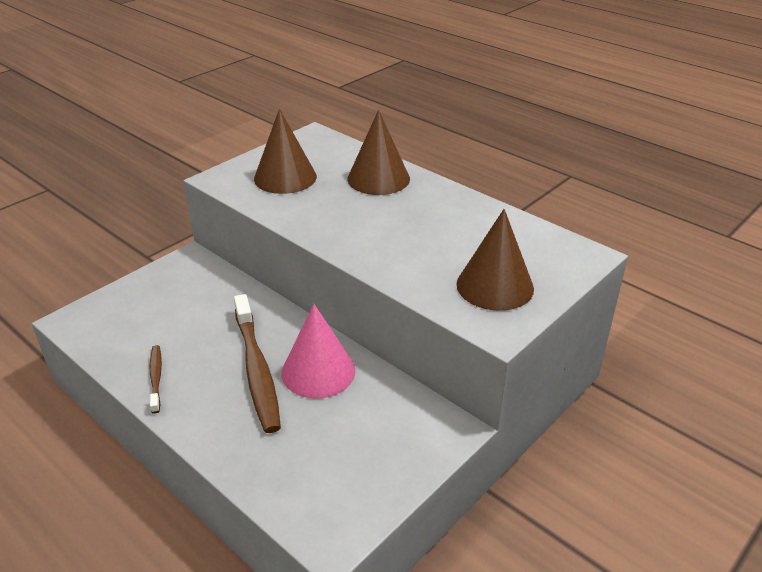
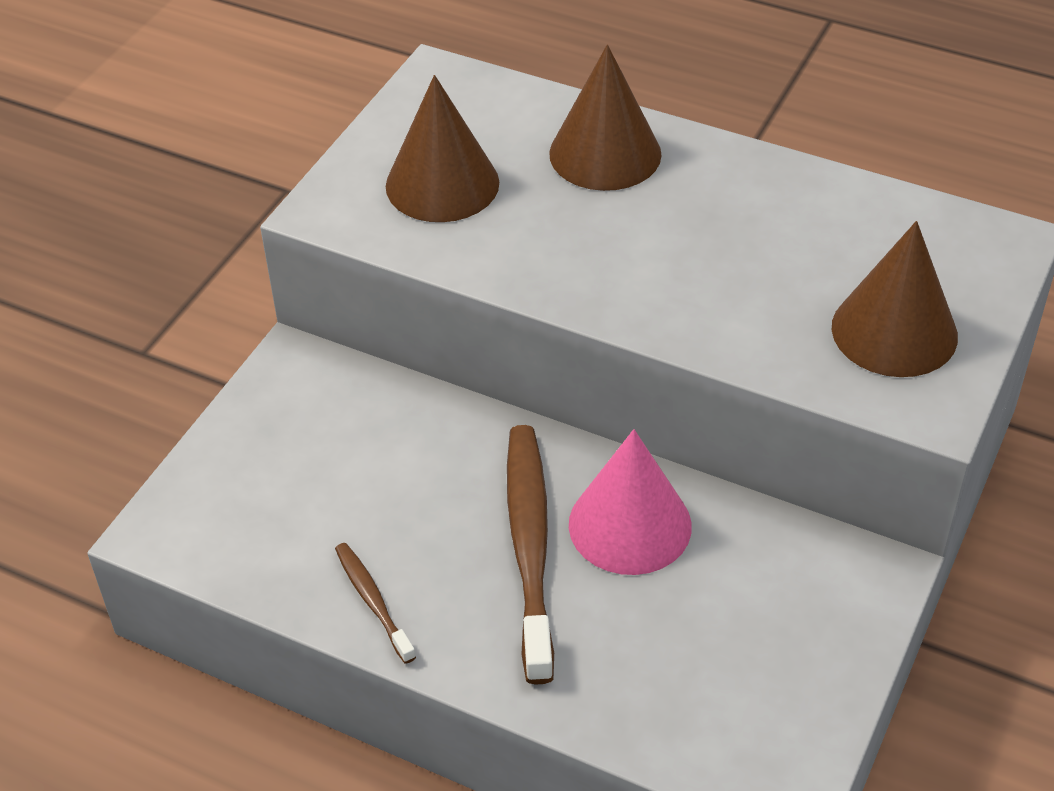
camera: 15 degrees left, 10 degrees up
(257, 370) = (530, 546): brown toothbrush -> brown toothbrush turned 150 degrees counterclockwise

